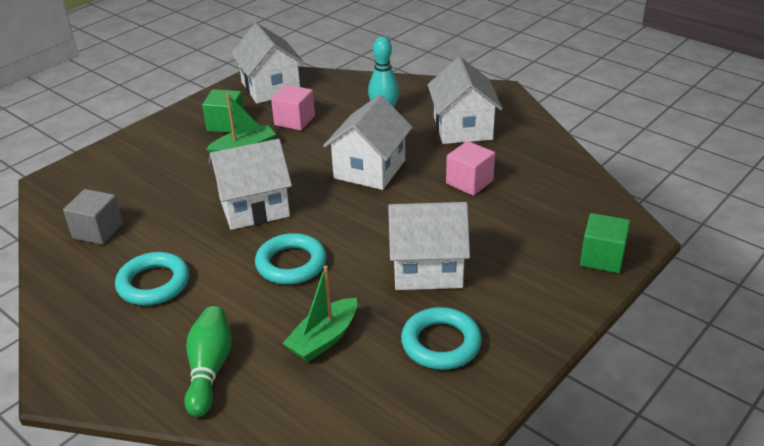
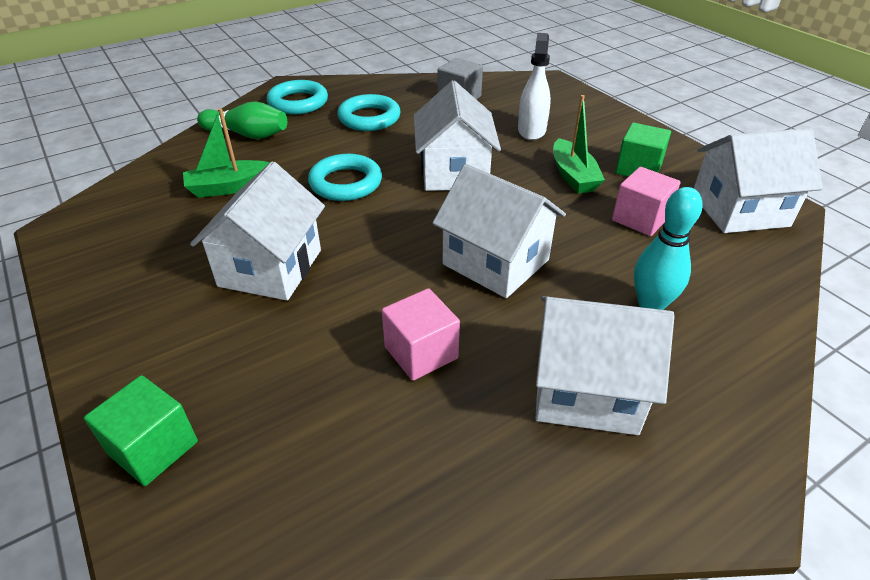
camera: 105 degrees right, 5 degrees up
(168, 178) = (531, 130): none -> white spray bottle
(324, 339) = (229, 187): green boat -> green boat turned 75 degrees counterclockwise
(441, 343) = (157, 252): turquoise ring -> turquoise ring (298, 102)

